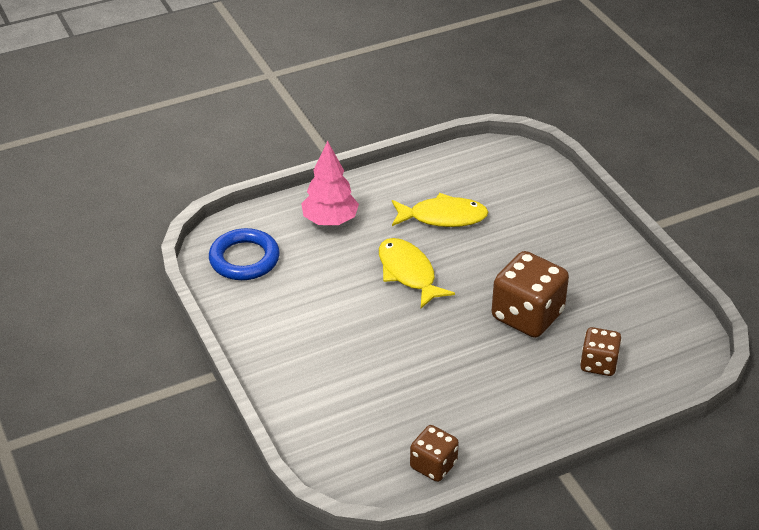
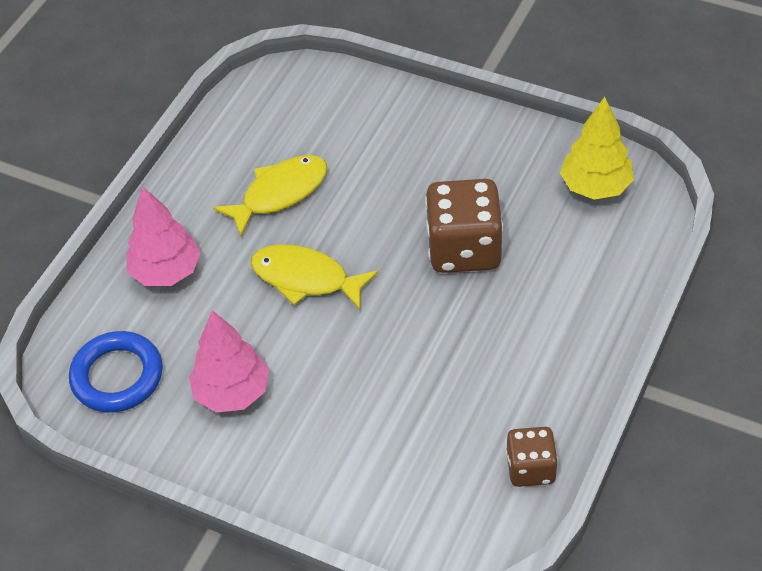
camera: 35 degrees left, 10 degrees up
(299, 307) = (232, 392): none -> pink tree
(598, 364) = (575, 256): brown dice -> none
(659, 332) = (595, 187): none -> yellow tree

